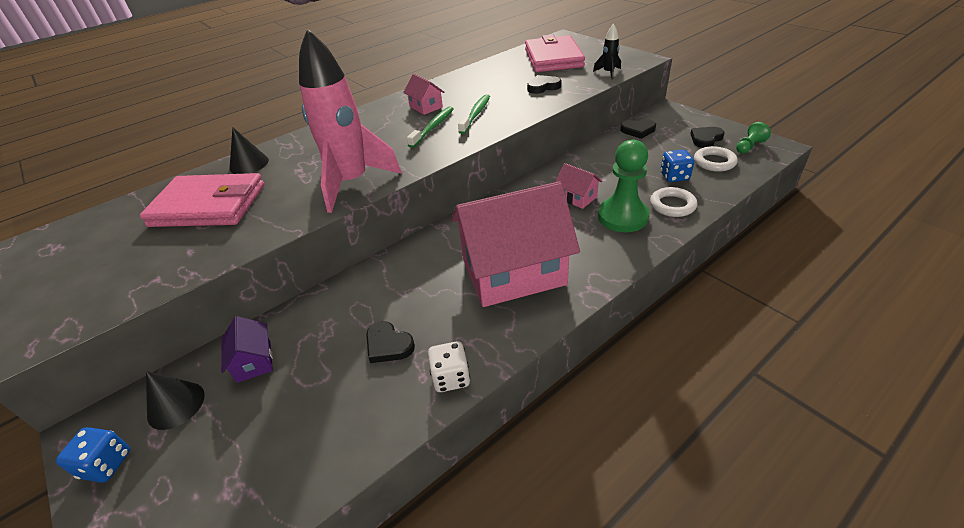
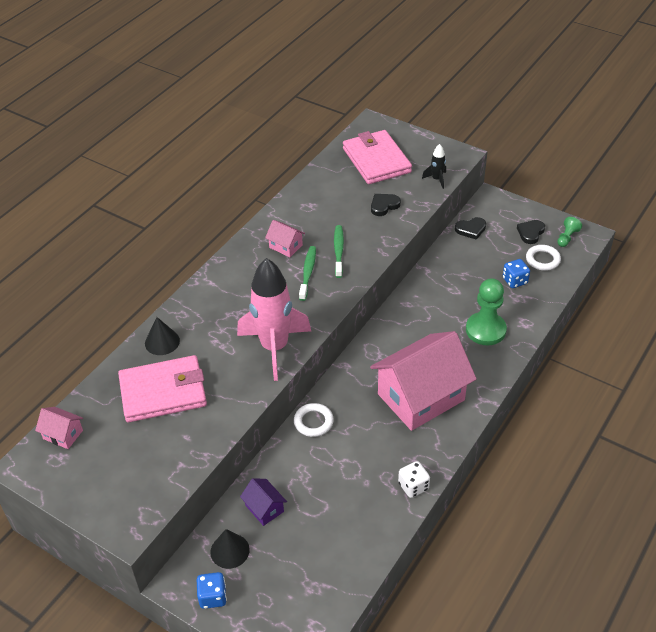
camera: 20 degrees left, 5 degrees up
(388, 345) = (357, 474): black heart -> none
(577, 197) = (443, 316): pink house -> pink house (63, 434)
(672, 205) = (520, 312): white ring -> white ring (313, 422)

